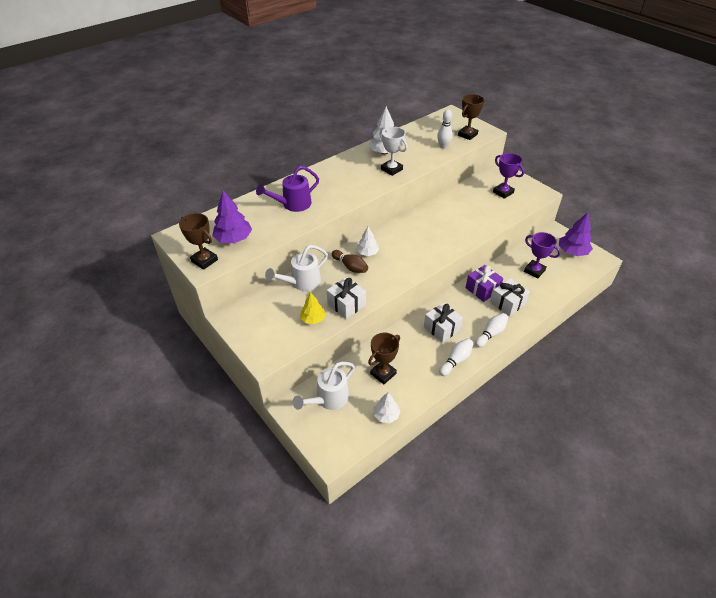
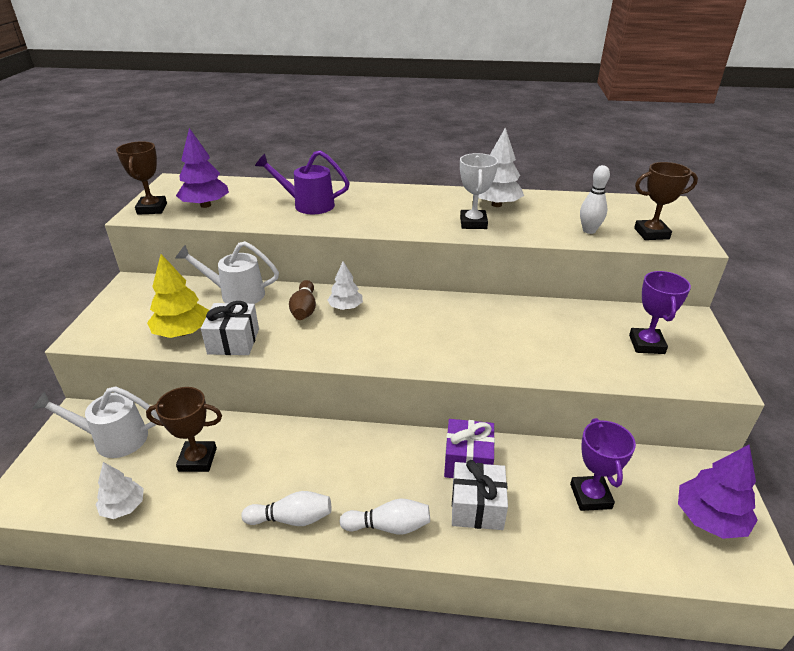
camera: 45 degrees right, 10 degrees down
(313, 319) = (182, 332): yellow tree -> yellow tree, size x1.57
(441, 328) = (339, 466): white gift -> none

